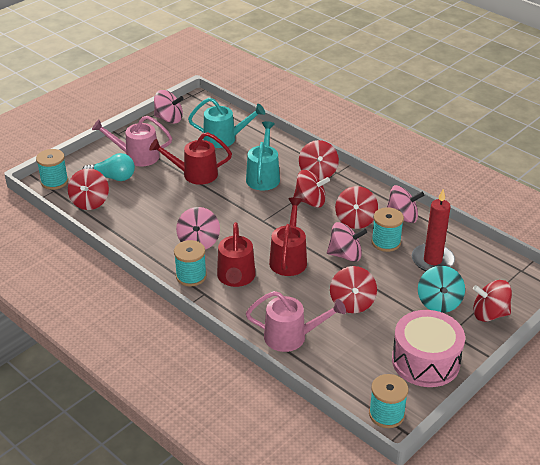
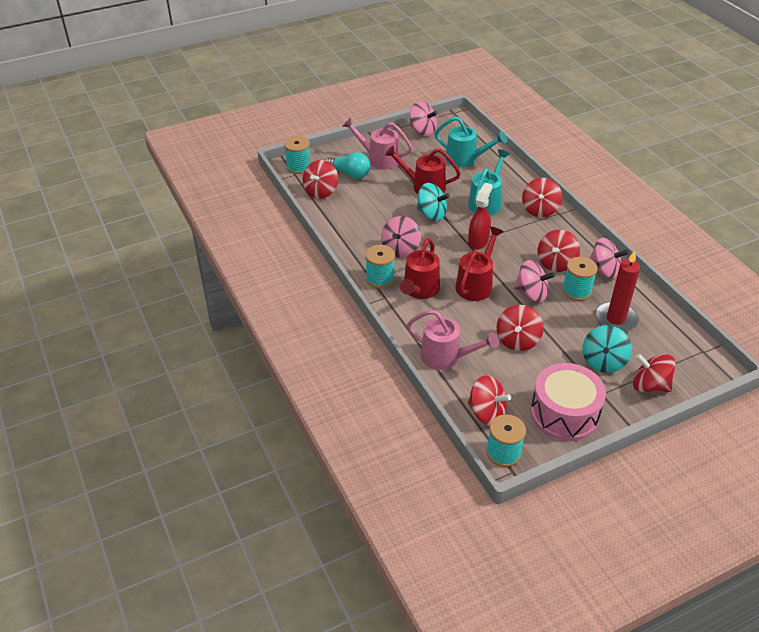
camera: 20 degrees right, 5 degrees up
(215, 200) = (431, 214): none -> turquoise spinning top
(272, 216) = (478, 241): none -> red spray bottle
(310, 201) = (520, 235): red spinning top -> red spinning top (486, 413)

